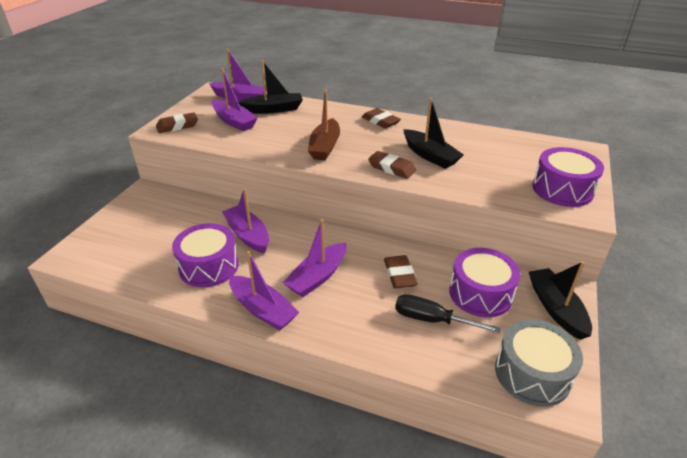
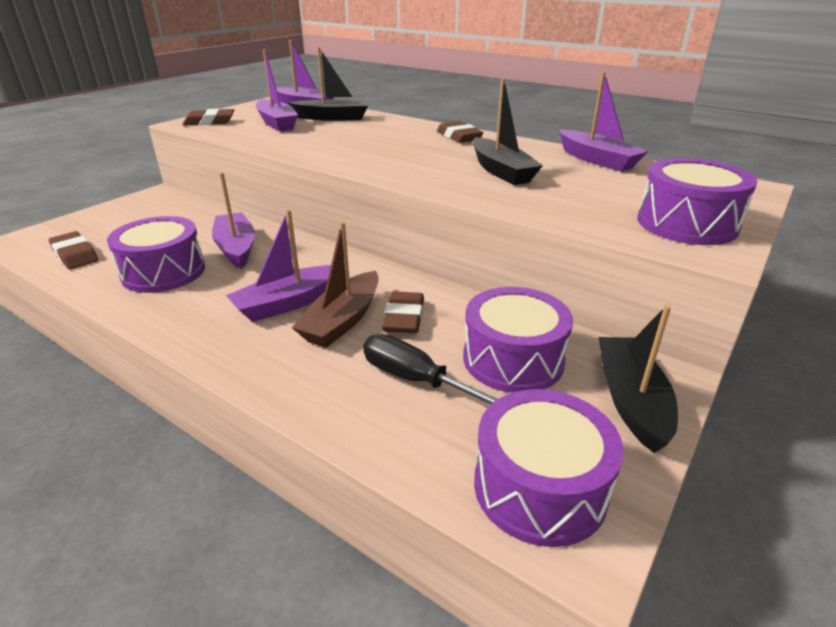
camera: 15 degrees right, 5 degrees down
(263, 310) = (189, 327): purple boat -> purple boat (597, 160)
(325, 147) = (365, 152): brown boat -> brown boat (342, 320)
(391, 168) = (437, 177): brown eraser -> brown eraser (75, 255)
(532, 373) = (539, 487): grey drum -> purple drum

